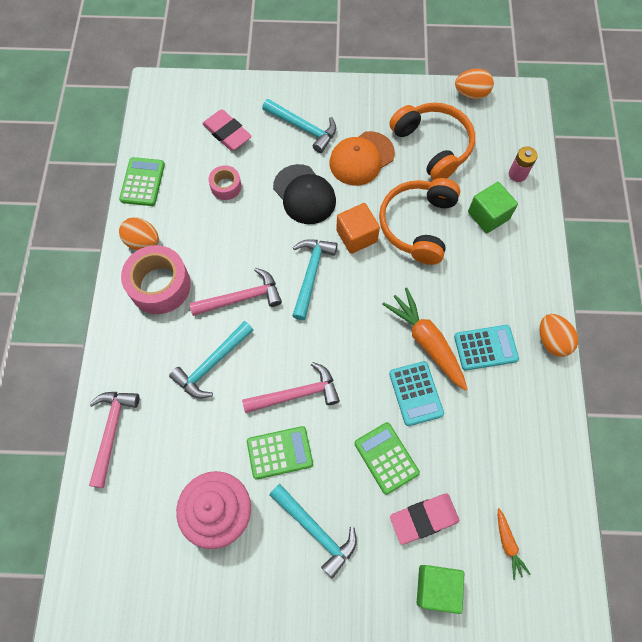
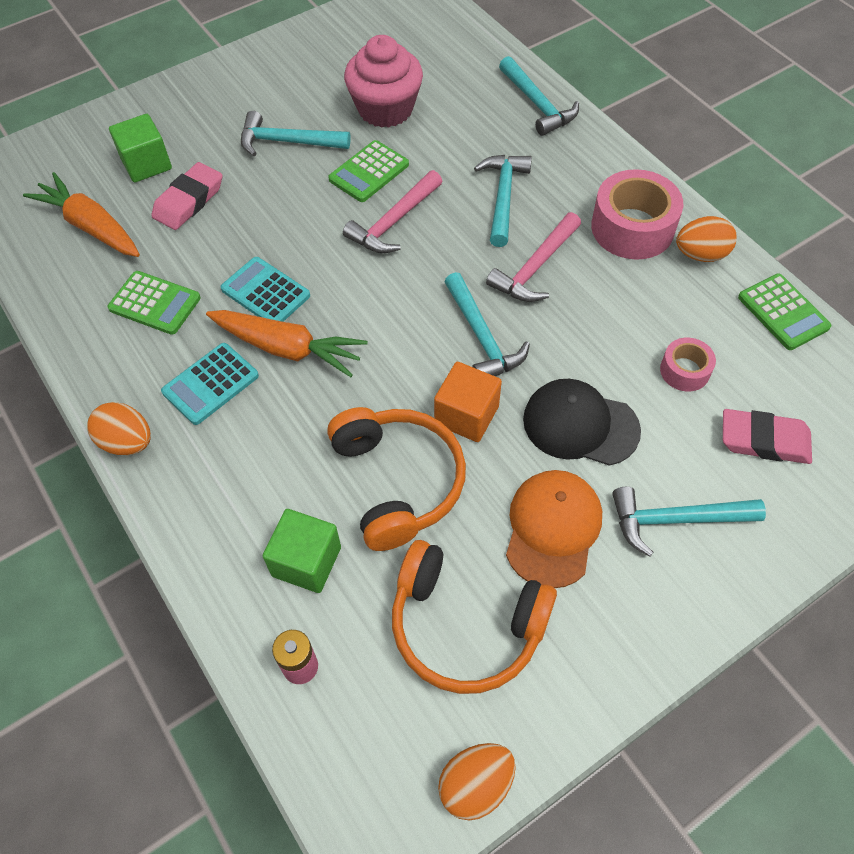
camera: 145 degrees right, 10 degrees down
(112, 431) = (537, 104): pink hammer -> turquoise hammer
(386, 458) = (259, 224): green calculator -> green calculator (155, 303)
(508, 544) = (91, 226): orange carrot -> orange carrot, size x1.97

